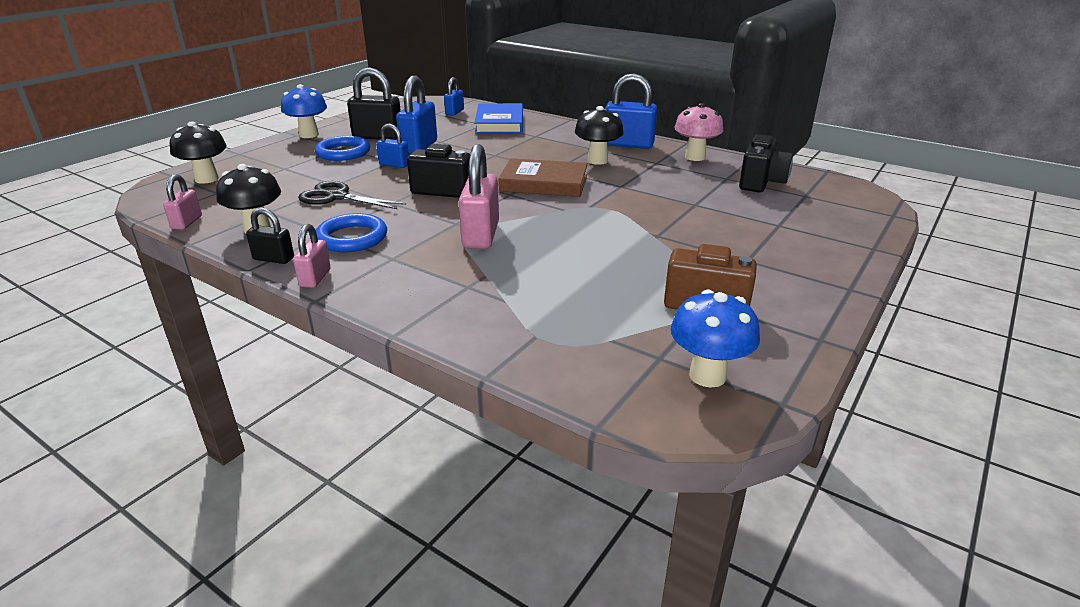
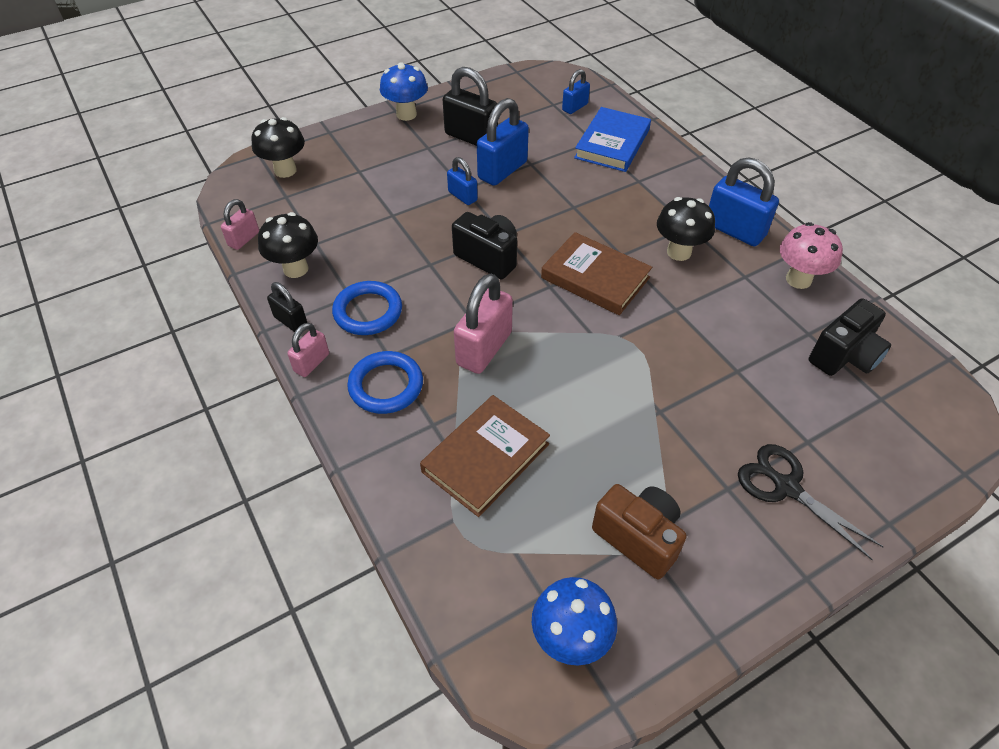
camera: 25 degrees right, 20 degrees up
(337, 197) = (384, 238): black scissors -> black scissors (786, 487)
(343, 152) = (424, 158): blue ring -> blue ring (386, 385)
(535, 293) = (485, 458): none -> brown book

